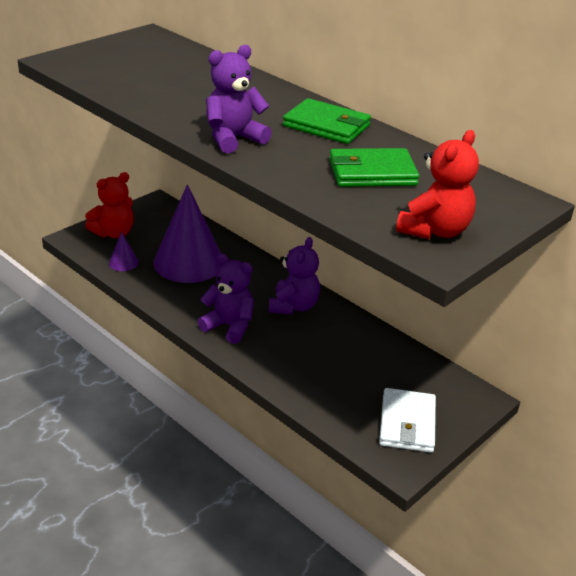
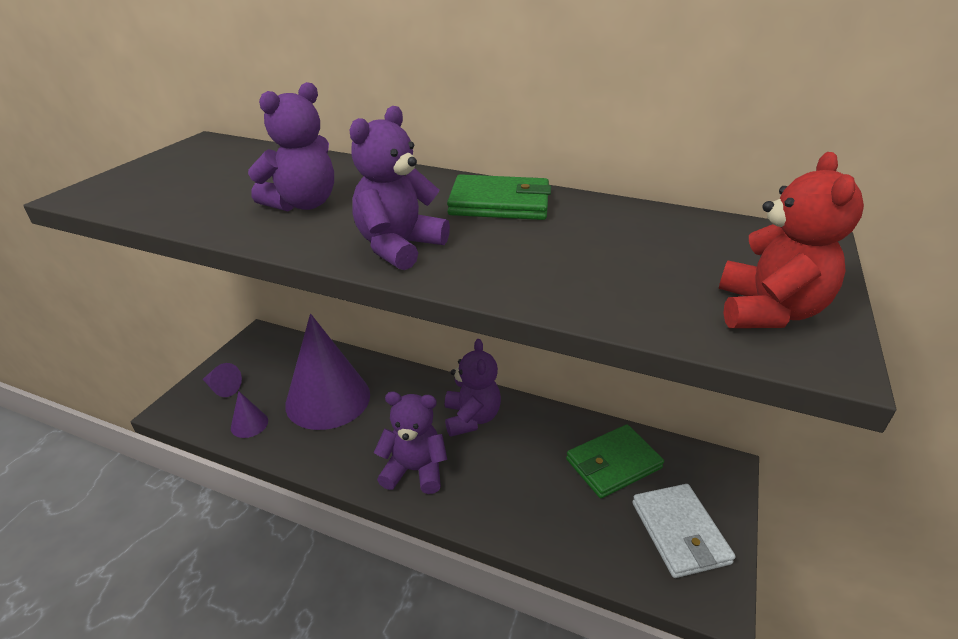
camera: 20 degrees left, 0 degrees up
(114, 233) = (222, 388): red teddy bear -> purple cone
(190, 97) = (303, 204): none -> purple teddy bear
(372, 173) = (608, 249): green wallet -> green wallet (613, 464)

